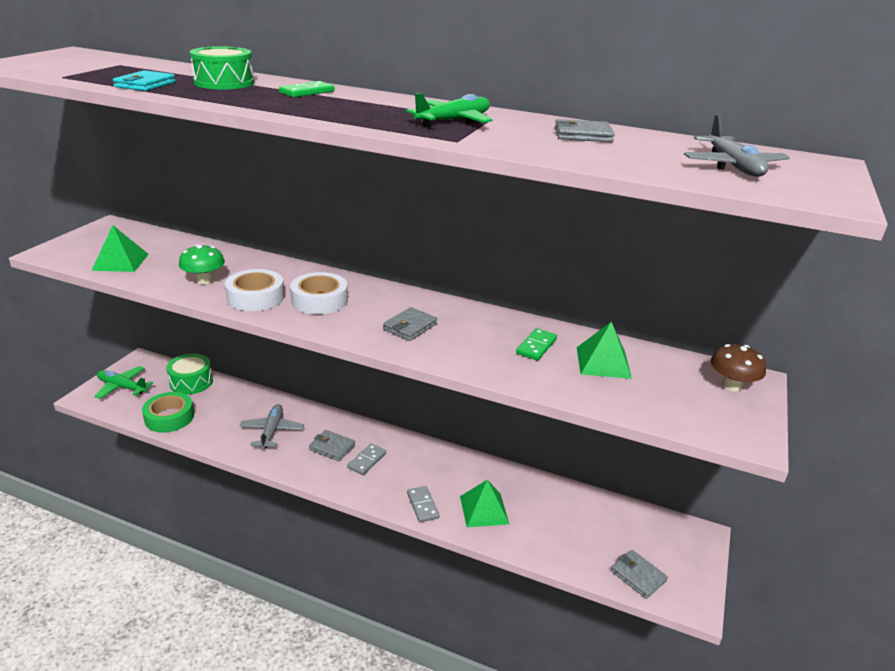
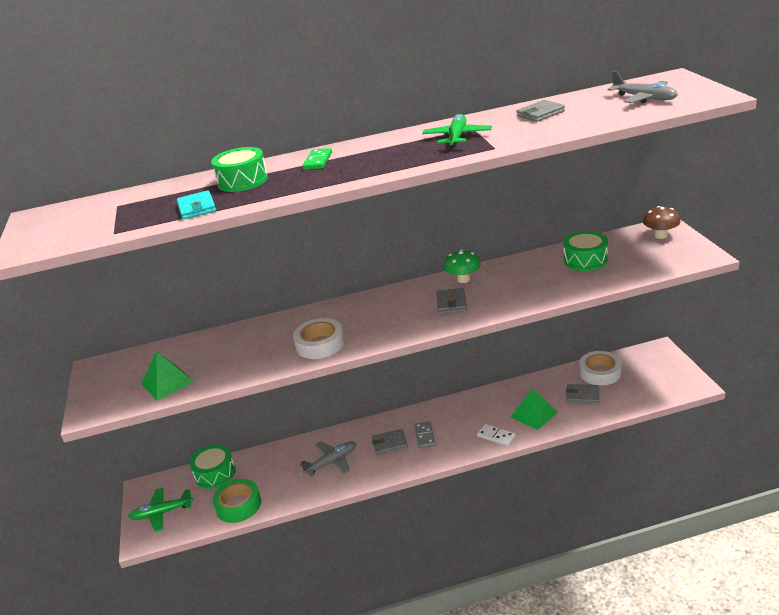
camera: 30 degrees left, 0 degrees up
(204, 280) = (260, 356): green mushroom -> green mushroom (463, 279)
(272, 431) = (332, 462): grey plane -> grey plane turned 90 degrees clockwise
(319, 300) = (366, 321): white tape -> white tape (600, 373)
(423, 505) = (496, 436): grey domino -> white domino
(536, 346) = (539, 272): green domino -> none
(603, 362) = (585, 260): green pyramid -> green drum
(638, 576) = (655, 391): grey wallet -> grey wallet (582, 396)

